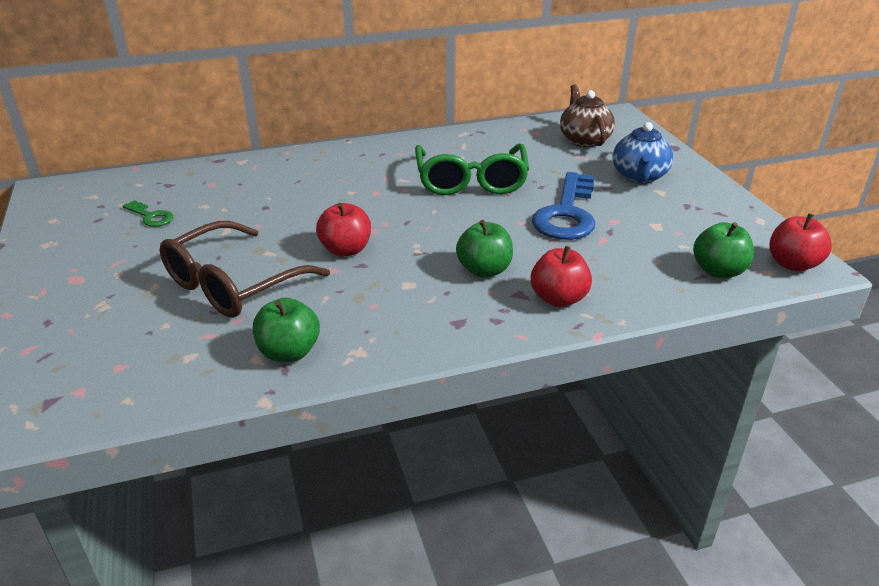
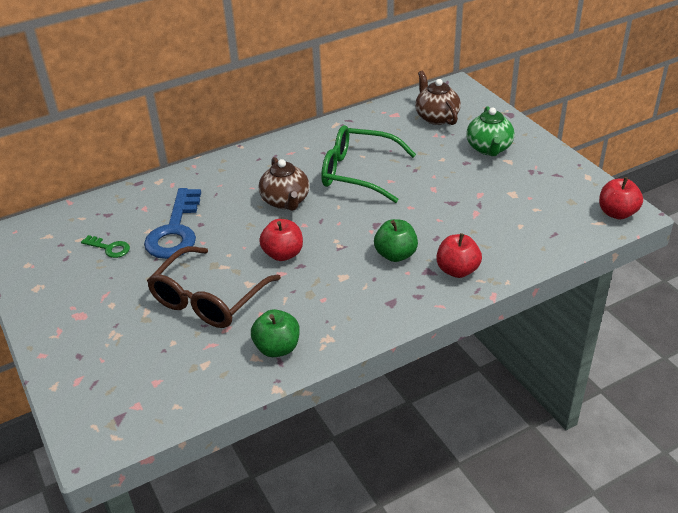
camera: 10 degrees left, 5 degrees up
(374, 198) = (285, 201): none -> brown teapot
(471, 181) = (358, 173): green glasses -> green glasses turned 120 degrees clockwise
(567, 213) = (442, 193): blue key -> blue key (175, 231)
(639, 177) = (489, 148): blue teapot -> green teapot
(718, 271) = (566, 227): green apple -> none

